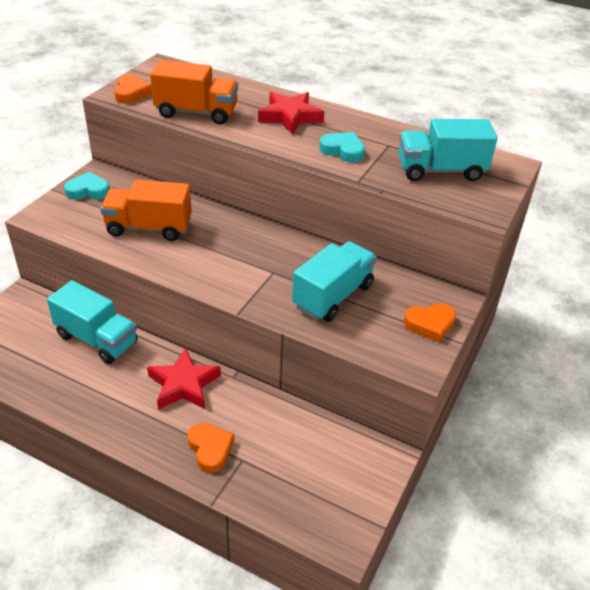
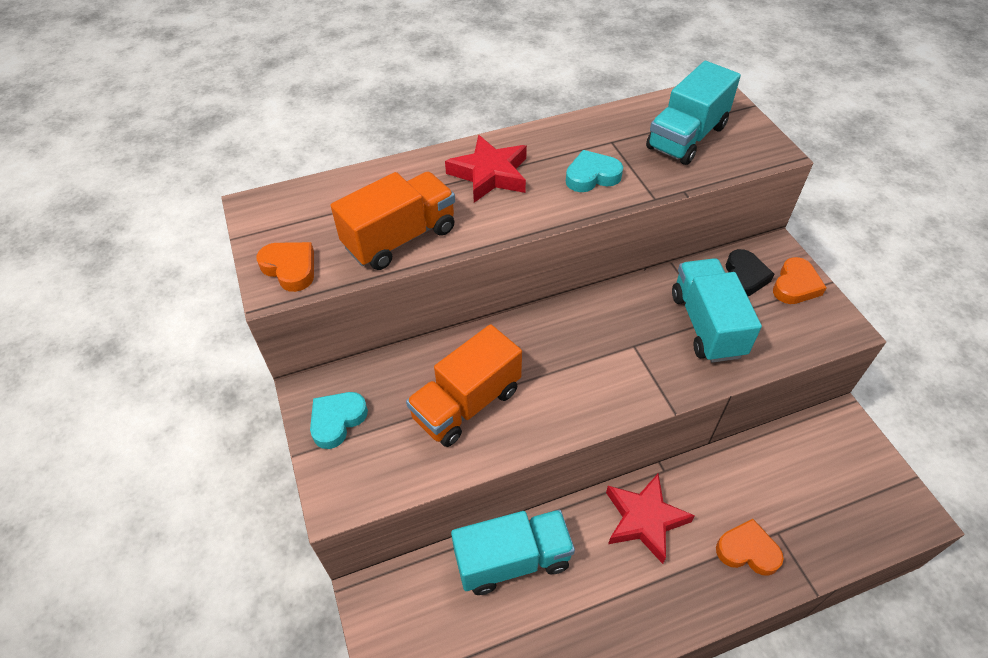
camera: 45 degrees left, 10 degrees up
(403, 295) = (744, 277): none -> black heart

